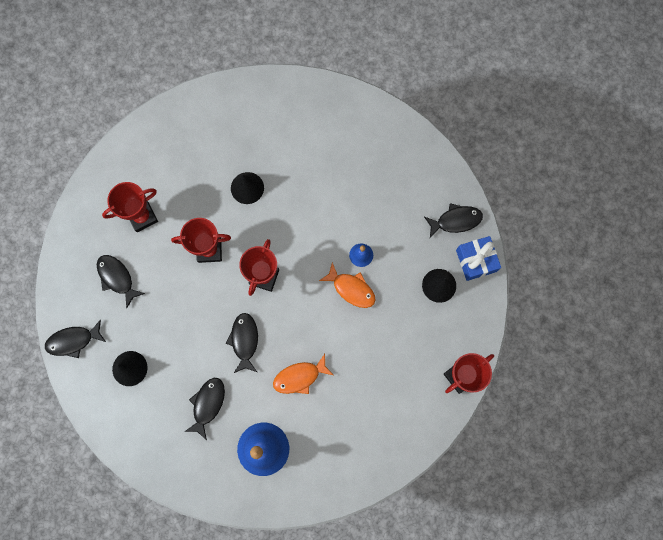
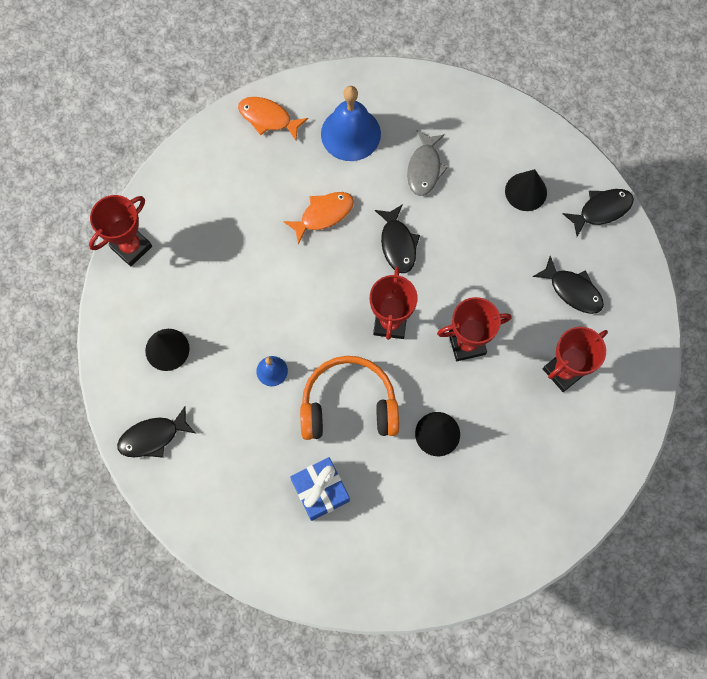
camera: 170 degrees right, 5 degrees down
(208, 404) = (424, 168): black fish -> grey fish
(308, 219) = (348, 405): none -> orange headphones
(351, 289) = (277, 326): orange fish -> orange fish (268, 118)
(476, 260) = (122, 389): blue gift -> blue gift (320, 491)

